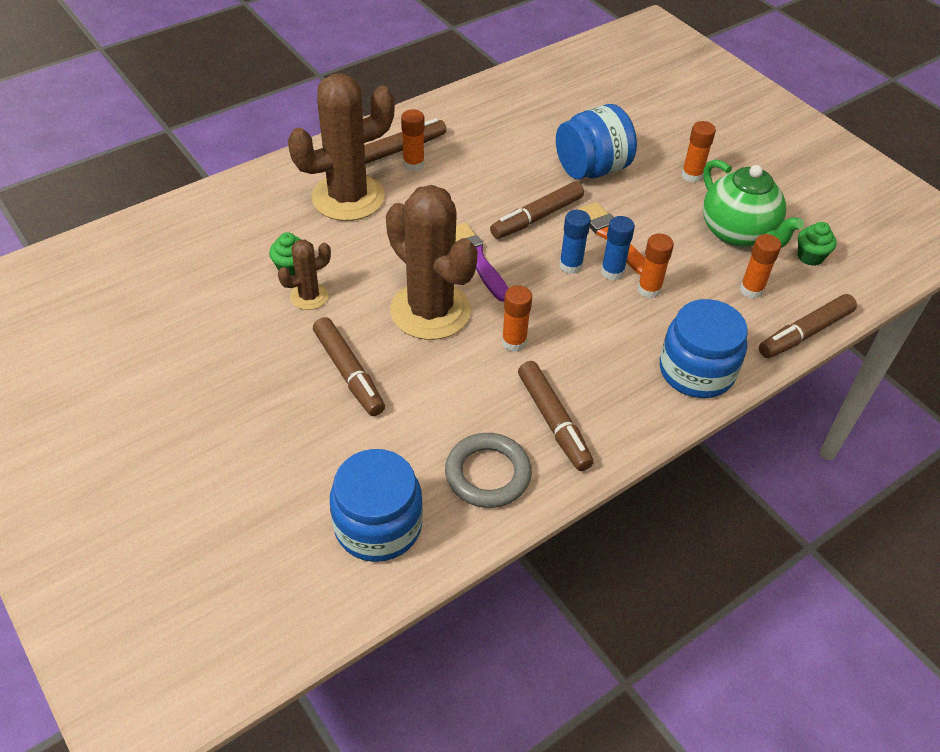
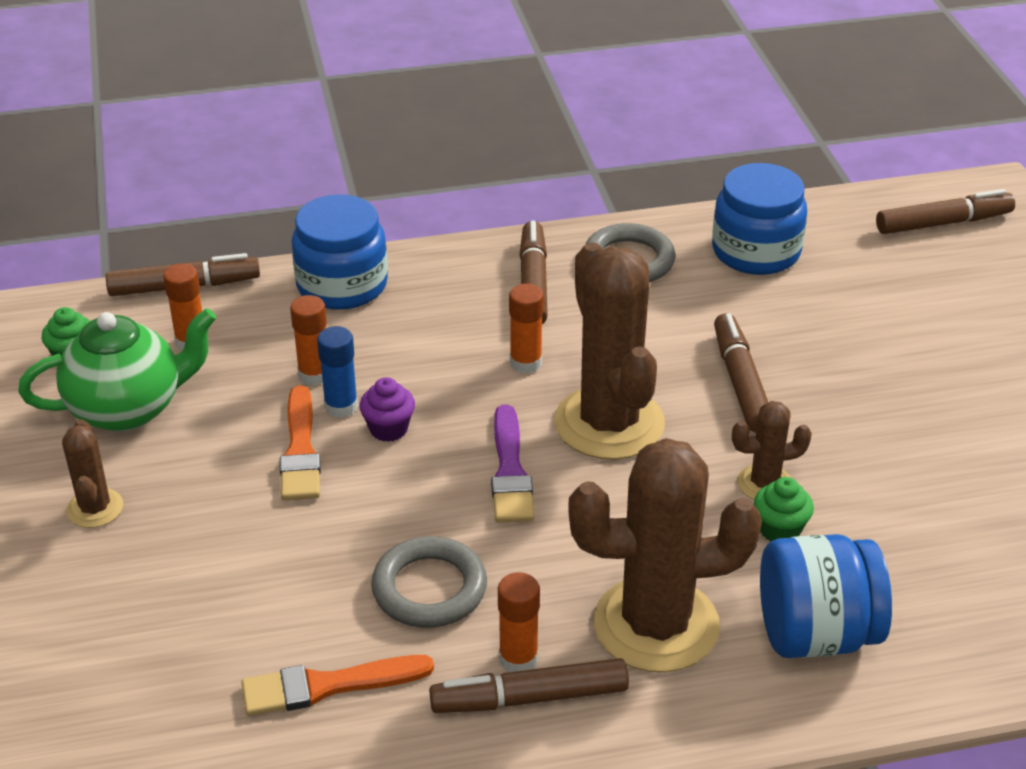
camera: 155 degrees left, 10 degrees down
(480, 184) = (429, 588): none -> grey ring
(499, 131) = (327, 686): none -> orange brush
(537, 217) = (382, 508): brown marker -> brown marker (943, 223)
(570, 265) = (388, 429): blue glue stick -> purple cupcake
(591, 169) = (234, 564): blue jar -> blue jar (816, 634)
(692, 175) = (95, 508): orange glue stick -> brown cactus
(738, 233) = (128, 409): green teapot -> green teapot turned 75 degrees clockwise

